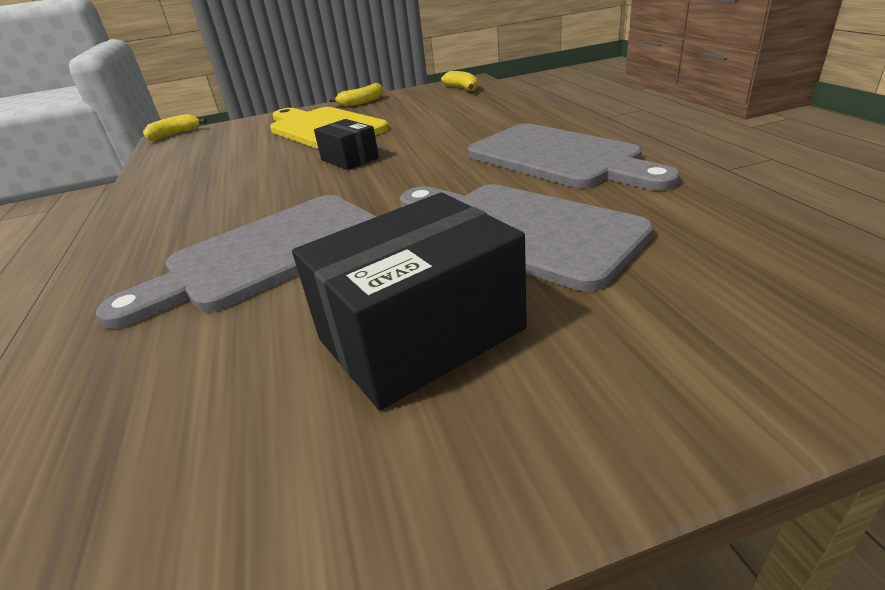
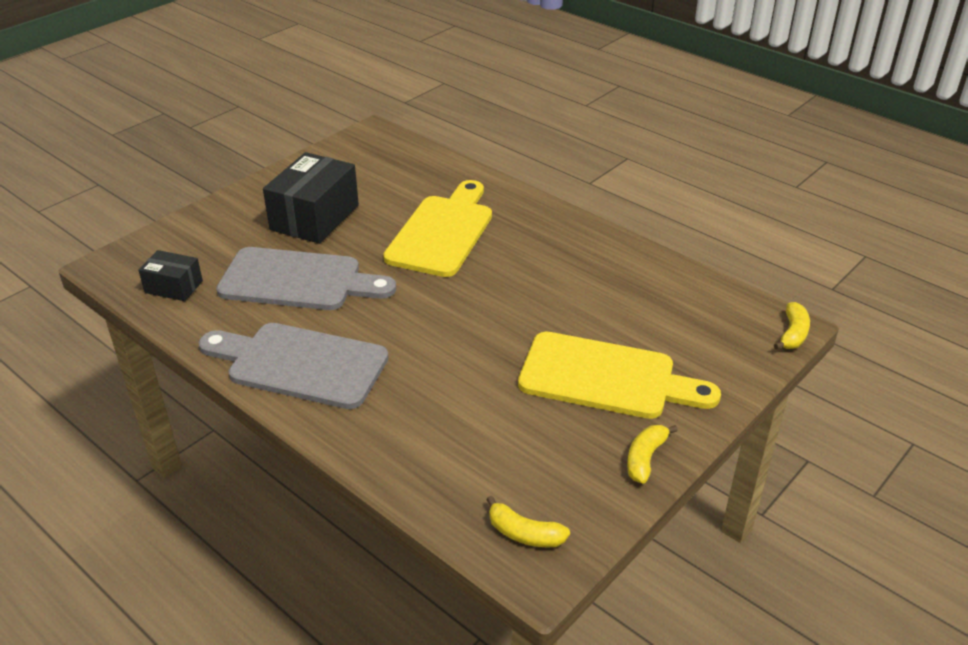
camera: 145 degrees right, 5 degrees up
(266, 255) = (442, 232): grey cutting board -> yellow cutting board
(349, 159) = (501, 328): black box -> black box (174, 287)

